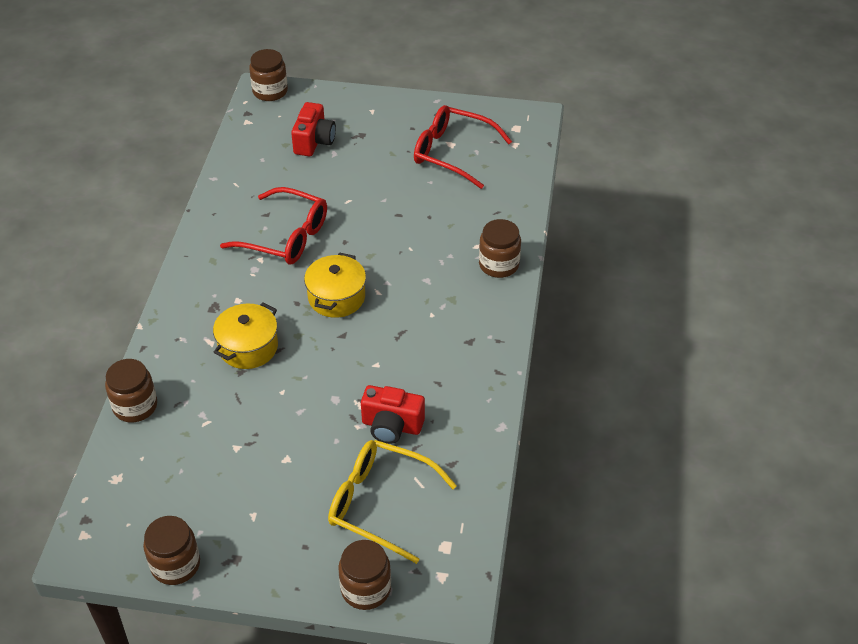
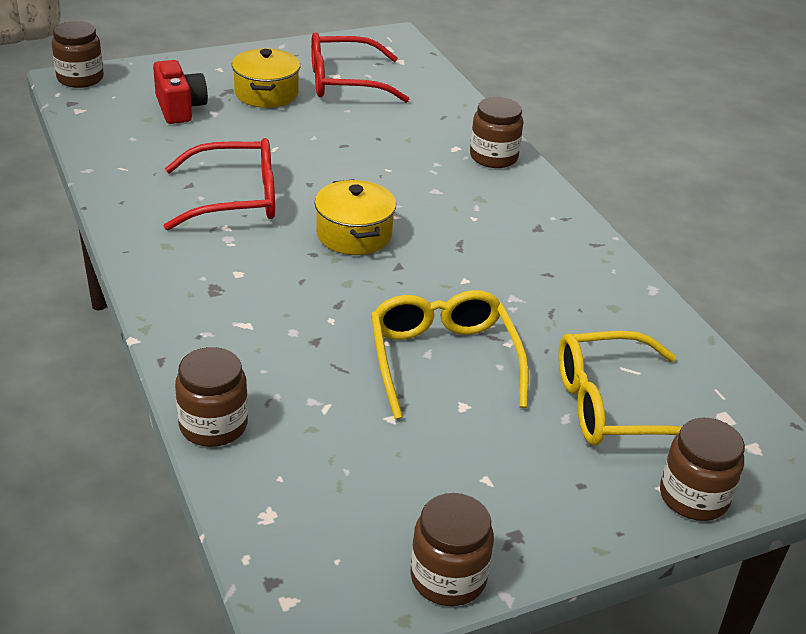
camera: 35 degrees left, 10 degrees down
(248, 347) = (299, 314): yellow pot -> yellow pot (266, 94)
(304, 421) = (443, 361): none -> yellow glasses
(391, 426) = (544, 329): red camera -> none

